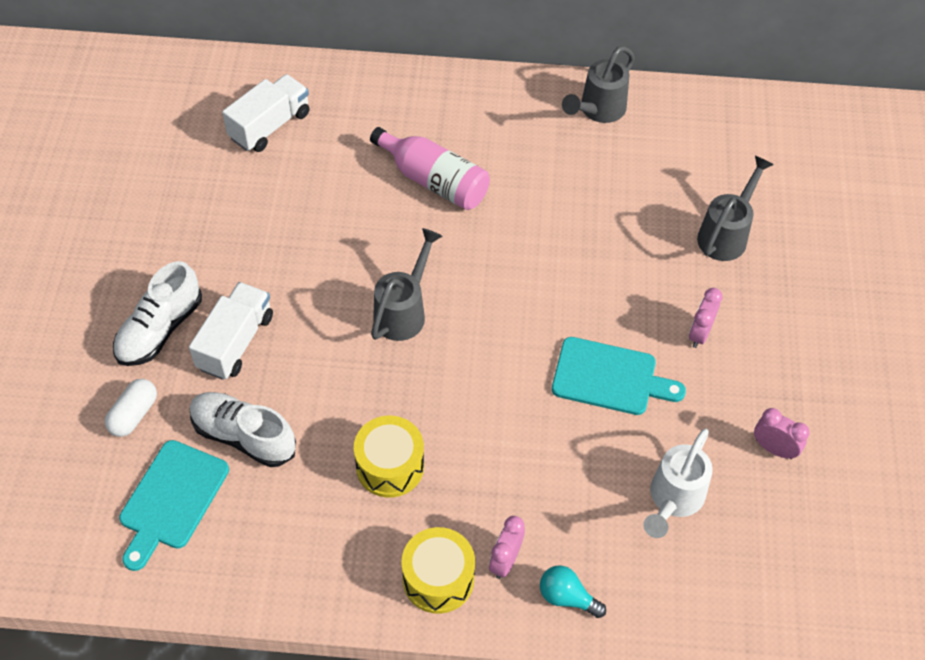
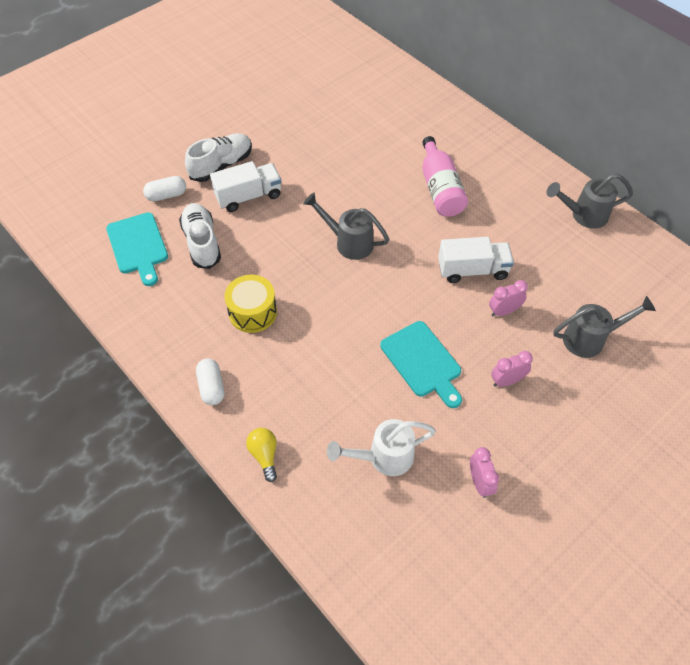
camera: 45 degrees right, 0 degrees up
(160, 329) = (221, 165): white shoe -> white shoe turned 150 degrees clockwise
(171, 500) = (138, 246): turquoise cutting board -> turquoise cutting board turned 90 degrees counterclockwise
(270, 126) = (383, 106): white truck -> white truck (472, 270)
(404, 311) = (348, 242): grey watering can -> grey watering can turned 135 degrees counterclockwise
(438, 579) = (211, 387): yellow drum -> white capsule
(505, 560) = (255, 408): pink clock -> pink clock (503, 311)
(567, 597) = (264, 455): turquoise light bulb -> yellow light bulb

